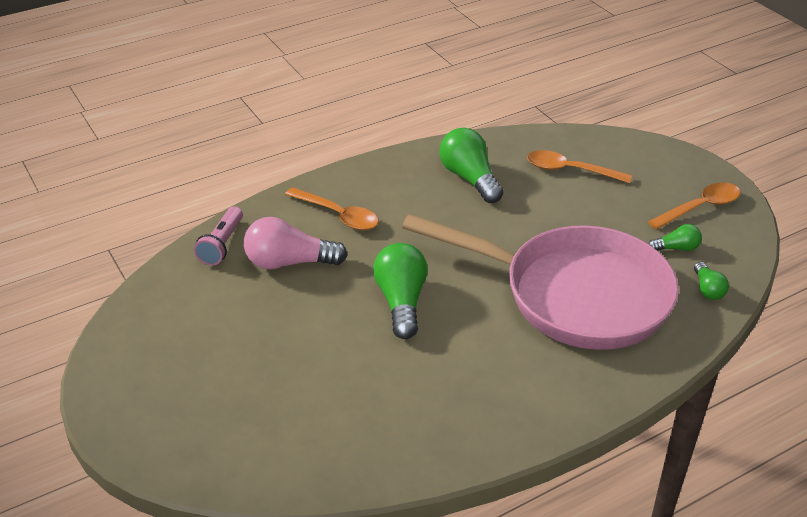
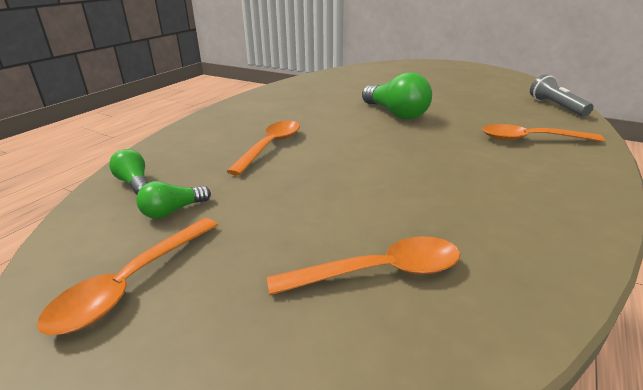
camera: 150 degrees right, 10 degrees down
(222, 245) = (556, 106): pink flashlight -> grey flashlight
(289, 262) = (499, 110): pink light bulb -> none
(469, 178) = (487, 208): green light bulb -> none
(575, 295) = (270, 146): pink pan -> orange spoon

